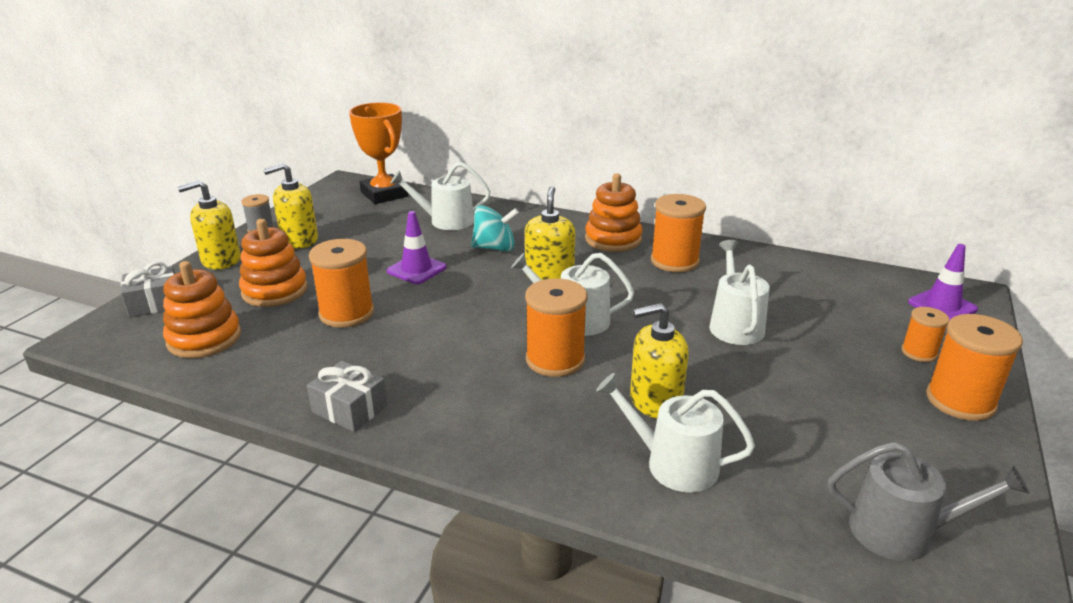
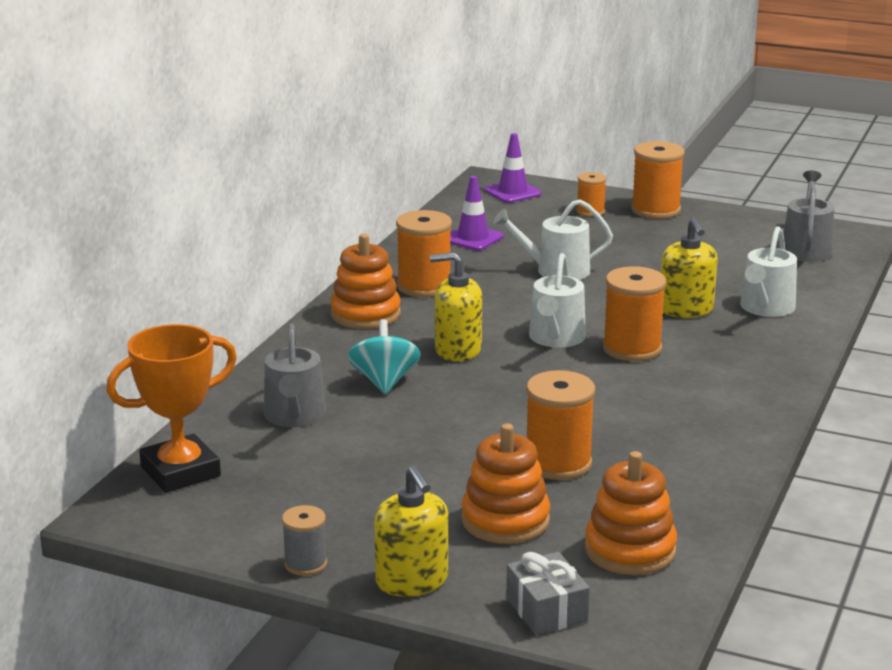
camera: 90 degrees left, 5 degrees down
(299, 240) = (346, 524): yellow soap dispenser -> none
(350, 409) = (739, 442): grey gift -> none
(416, 269) = (443, 428): purple traffic cone -> purple traffic cone (473, 238)
(446, 221) = (294, 416): white watering can -> grey watering can

